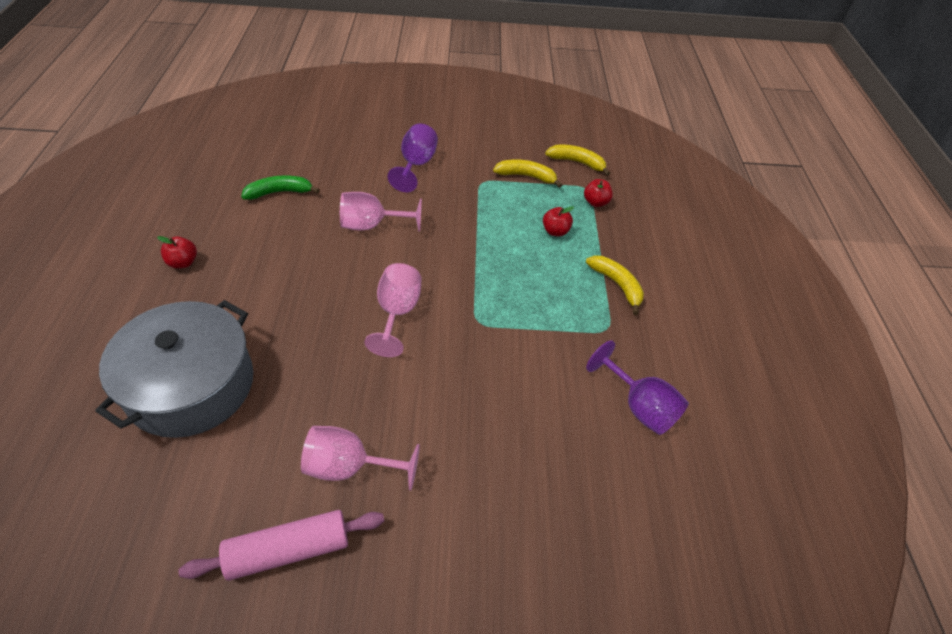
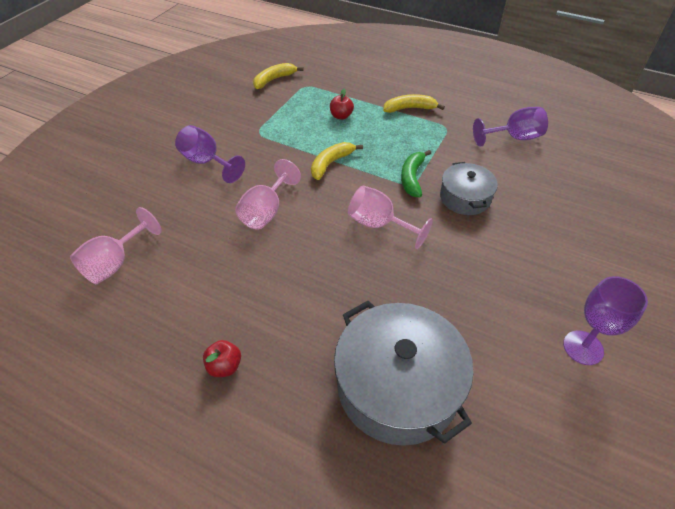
camera: 60 degrees left, 0 degrees up
(280, 192) = (171, 264): green banana -> green banana (412, 178)
(288, 550) = (583, 347): pink rolling pin -> purple goblet
(349, 467) = (519, 293): pink goblet -> pink goblet (115, 263)
(484, 379) = (465, 198): none -> grey pot
(526, 176) = (270, 108): yellow banana -> yellow banana (331, 163)
(595, 202) = (324, 88): red apple -> none

